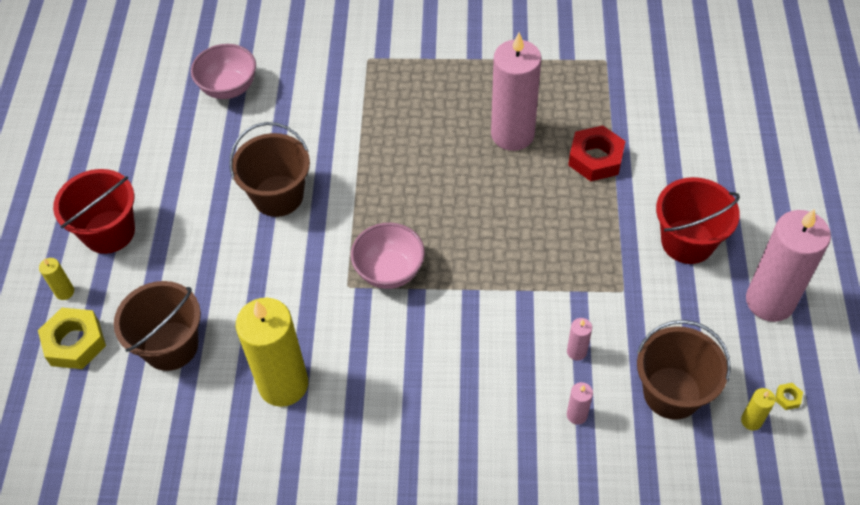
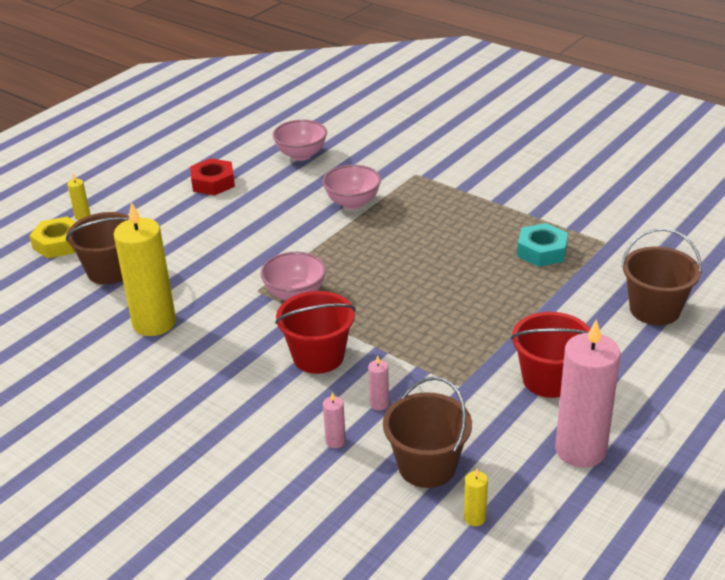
camera: 35 degrees right, 20 degrees down
(109, 232) = (142, 198): red bucket -> red bucket (318, 356)
(278, 196) = (267, 223): brown bucket -> brown bucket (654, 309)
(339, 126) = (352, 203): none -> pink bowl
(512, 134) = (476, 256): pink candle -> none
(562, 98) = (542, 251): none -> turquoise nut
(595, 158) = (528, 297): red nut -> red nut (213, 183)
(787, 398) = (524, 520): yellow nut -> none

